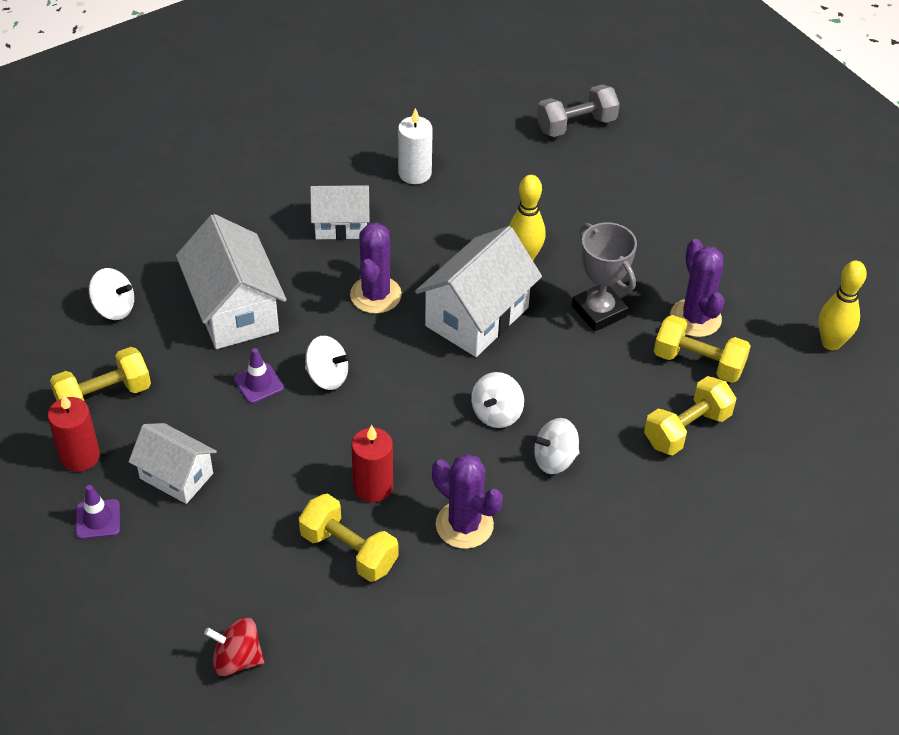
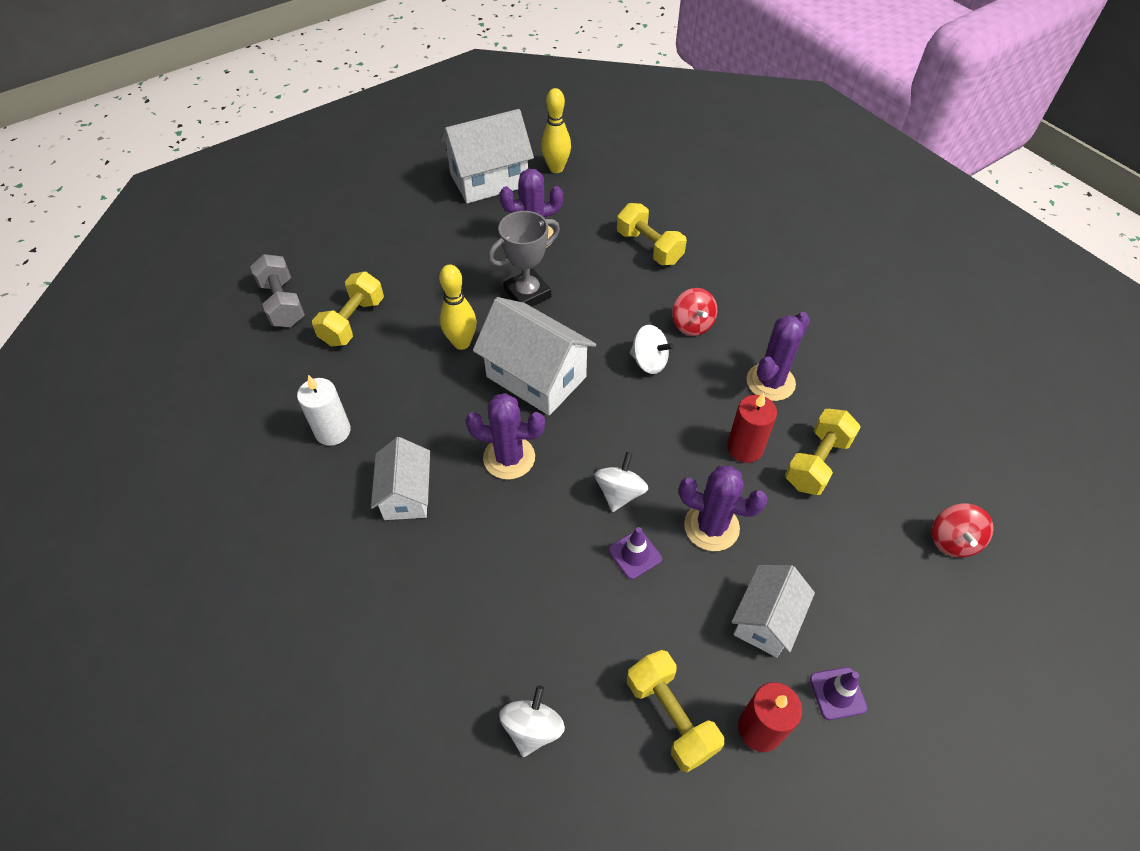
camera: 90 degrees left, 5 degrees up
(234, 310) = (533, 589): white house -> white house (489, 180)
(280, 446) = (711, 527): none -> purple cactus
(554, 459) = (692, 324): white spinning top -> red spinning top
(698, 363) = (581, 238): yellow dumbbell -> yellow dumbbell (353, 322)

